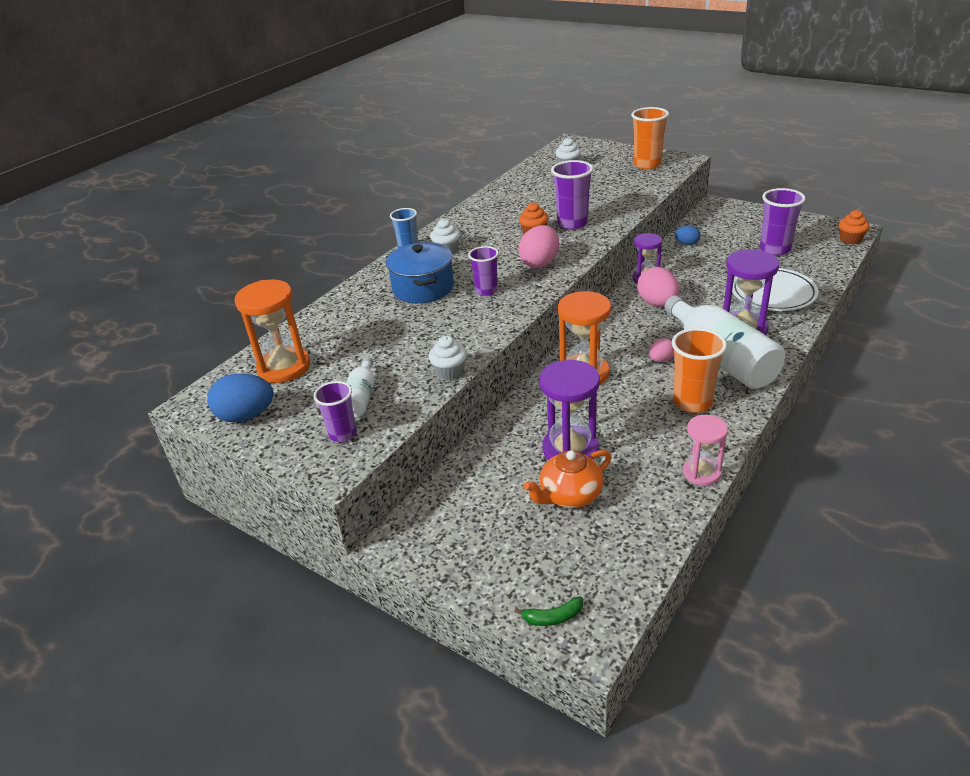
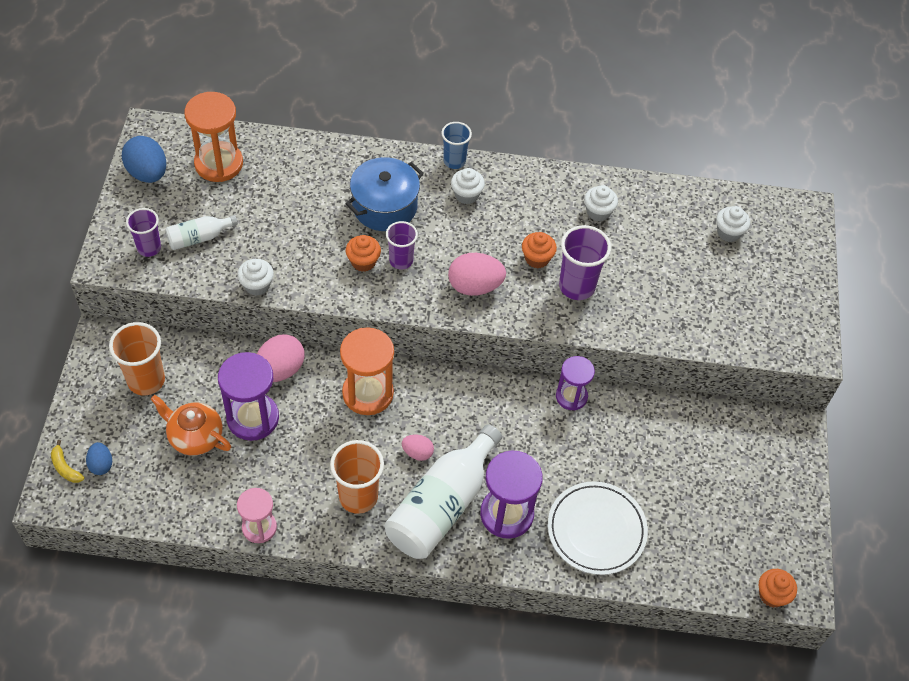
camera: 55 degrees right, 20 degrees up
(472, 309) = (363, 262): none -> orange cupcake
(511, 204) = (598, 212): none -> white cupcake
(553, 617) = (65, 467): green banana -> yellow banana
(647, 164) = (776, 315): orange cup -> orange cup (146, 380)
(657, 303) = (523, 422): pink egg -> pink egg (280, 370)
(687, 243) = (673, 417): blue egg -> blue egg (101, 464)
(775, 249) = (704, 514): purple cup -> none

